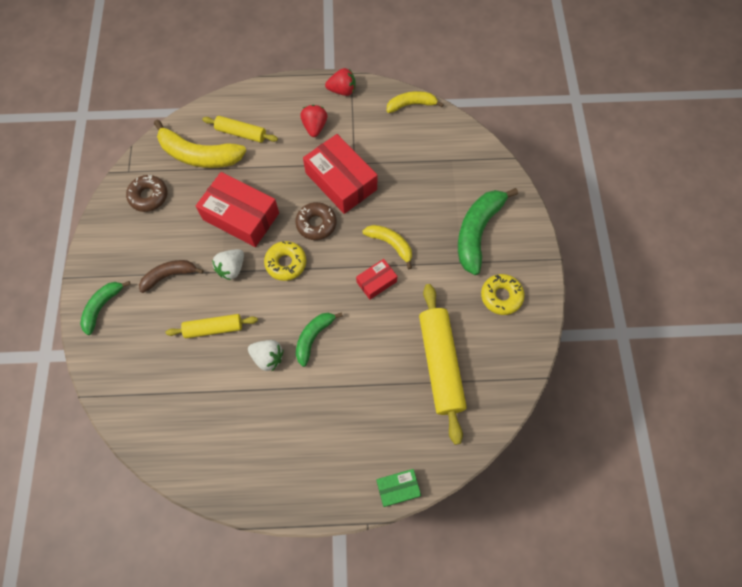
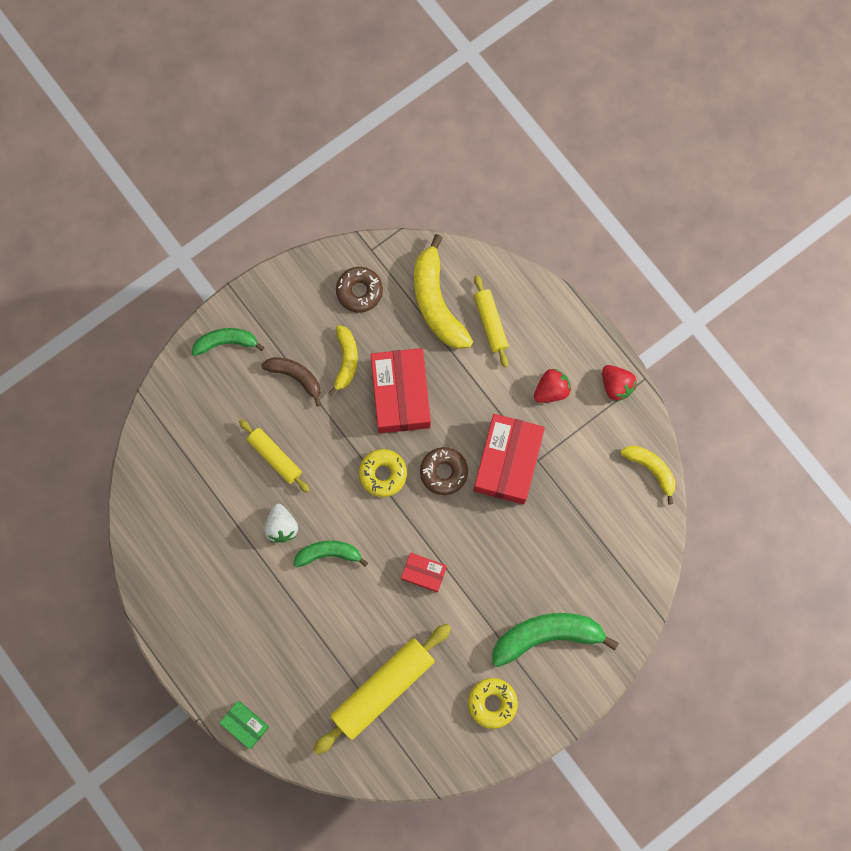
camera: 55 degrees right, 10 degrees up
(231, 268) = (342, 428): white strawberry -> none
(391, 244) = (473, 559): yellow banana -> yellow banana (346, 360)

